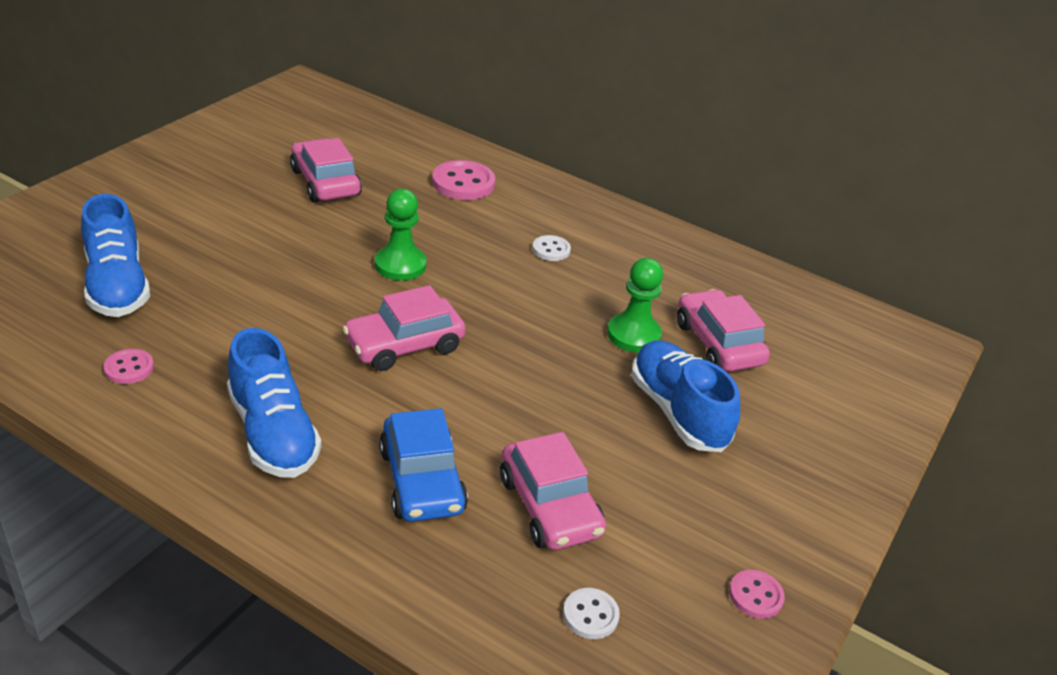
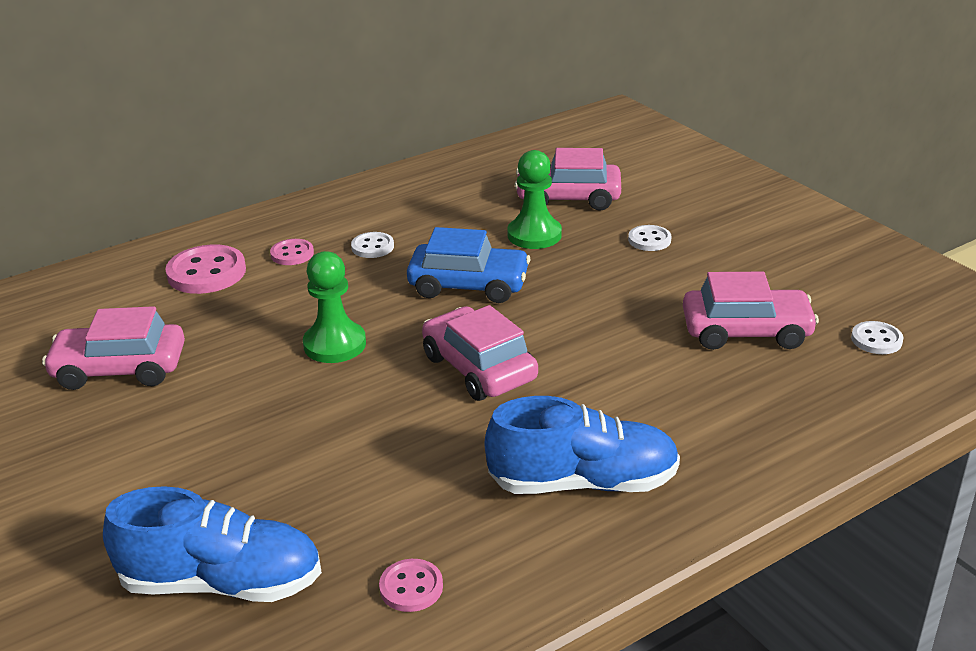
camera: 60 degrees left, 5 degrees down
(404, 345) = (479, 368): pink car -> pink car turned 150 degrees clockwise
(422, 481) = (690, 396): blue car -> blue car (469, 285)
(678, 412) = (649, 240): blue shoe -> white button
(755, 595) = (868, 261): pink button -> pink button (292, 254)

